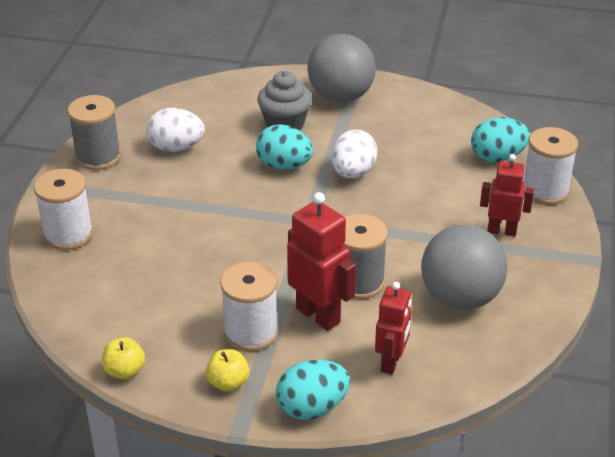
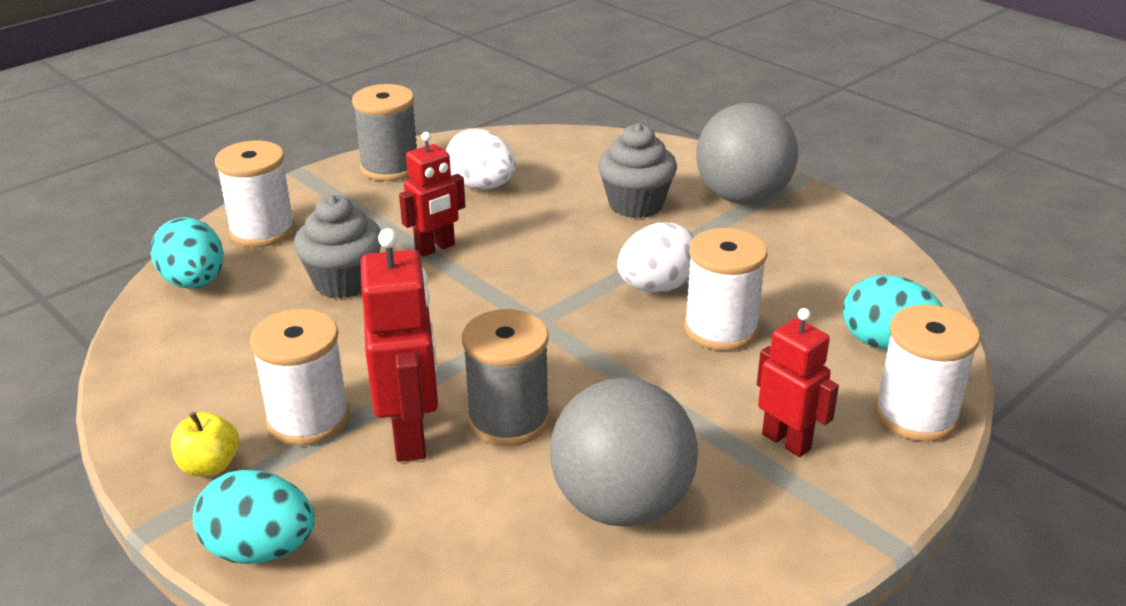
camera: 35 degrees right, 5 degrees down
(125, 371) = (127, 396): yellow apple -> none
(167, 245) = (344, 282): none -> grey cupcake
(284, 165) = (580, 248): turquoise egg -> turquoise egg (194, 283)
(391, 362) = (427, 544): red robot -> red robot (435, 248)
(411, 184) = (721, 329): none -> white spool

